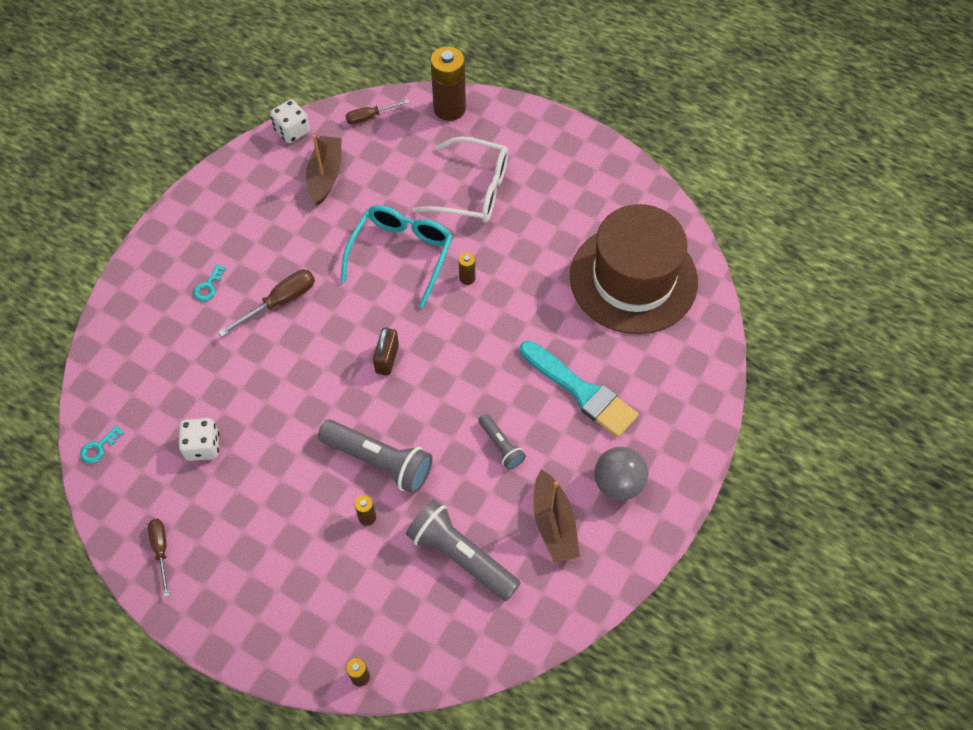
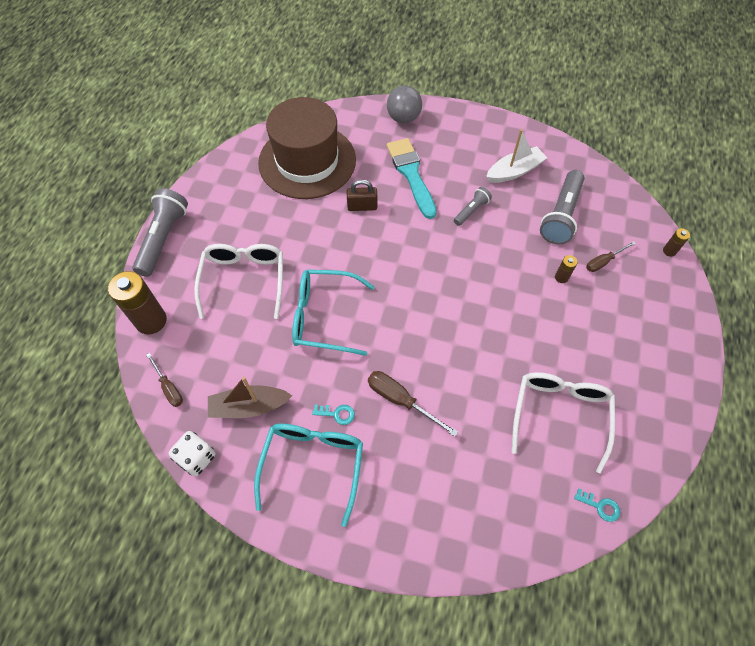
camera: 105 degrees left, 0 degrees up
(161, 550) = (658, 413): brown screwdriver -> brown screwdriver (603, 262)
(203, 446) = (559, 415): white dice -> white glasses
(208, 286) = (403, 472): turquoise key -> turquoise key (337, 414)
(247, 216) = (313, 465): none -> turquoise glasses
(379, 461) = (515, 282): grey flashlight -> grey flashlight (163, 238)
(387, 359) = (428, 300): brown padlock -> brown padlock (362, 206)
(467, 278) = (335, 263): brown battery -> none
(554, 523) = (514, 171): brown boat -> white boat
(581, 391) = (411, 174): turquoise brush -> turquoise brush turned 45 degrees counterclockwise
(618, 483) = (471, 144): grey ball -> grey ball (403, 118)

